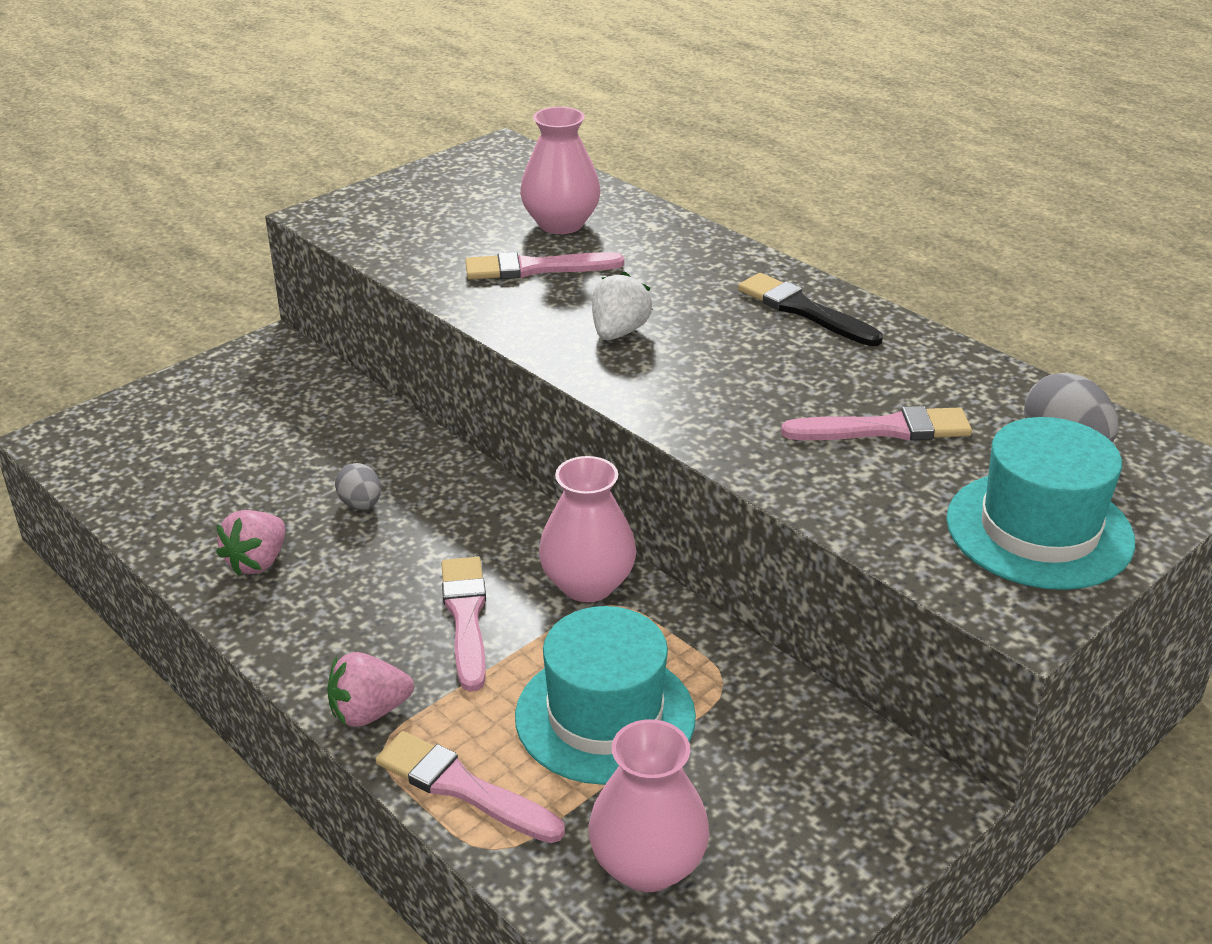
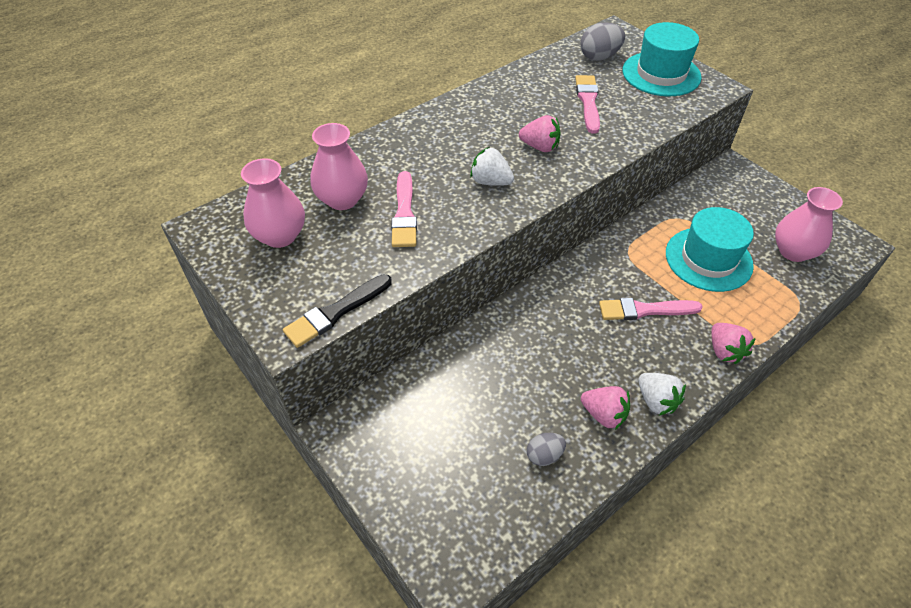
camera: 85 degrees left, 15 degrees up
(274, 618) = (656, 401): none -> white strawberry
(360, 504) = (543, 362): grey egg -> grey egg (544, 455)
(462, 787) = (766, 312): pink brush -> none
(587, 584) = (613, 260): pink vase -> pink vase (280, 236)
(722, 376) = (540, 147): none -> pink strawberry
(803, 310) = (472, 112): black brush -> black brush (335, 312)

